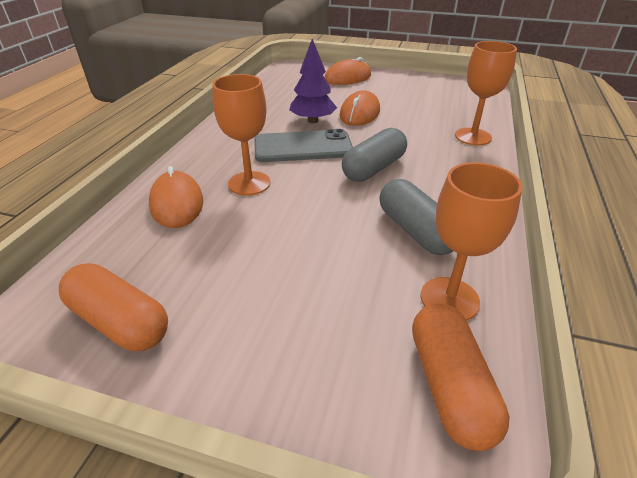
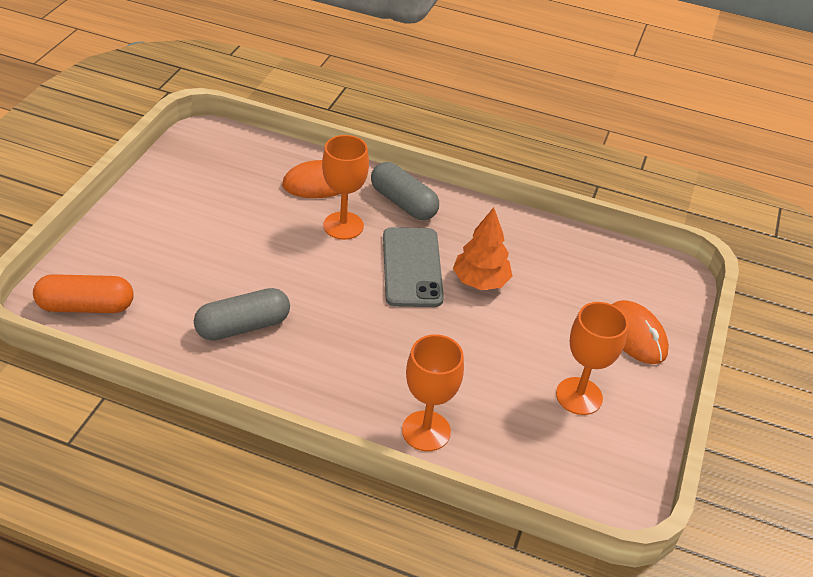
camera: 90 degrees right, 5 degrees up
(120, 321) = (191, 168): orange capsule -> none
(312, 121) = (480, 281): purple tree -> orange tree
(359, 113) = (502, 328): orange mouse -> none
(373, 168) = (358, 317): grey capsule -> grey capsule (403, 203)
(449, 299) = (156, 327): orange goblet -> orange goblet (579, 396)

